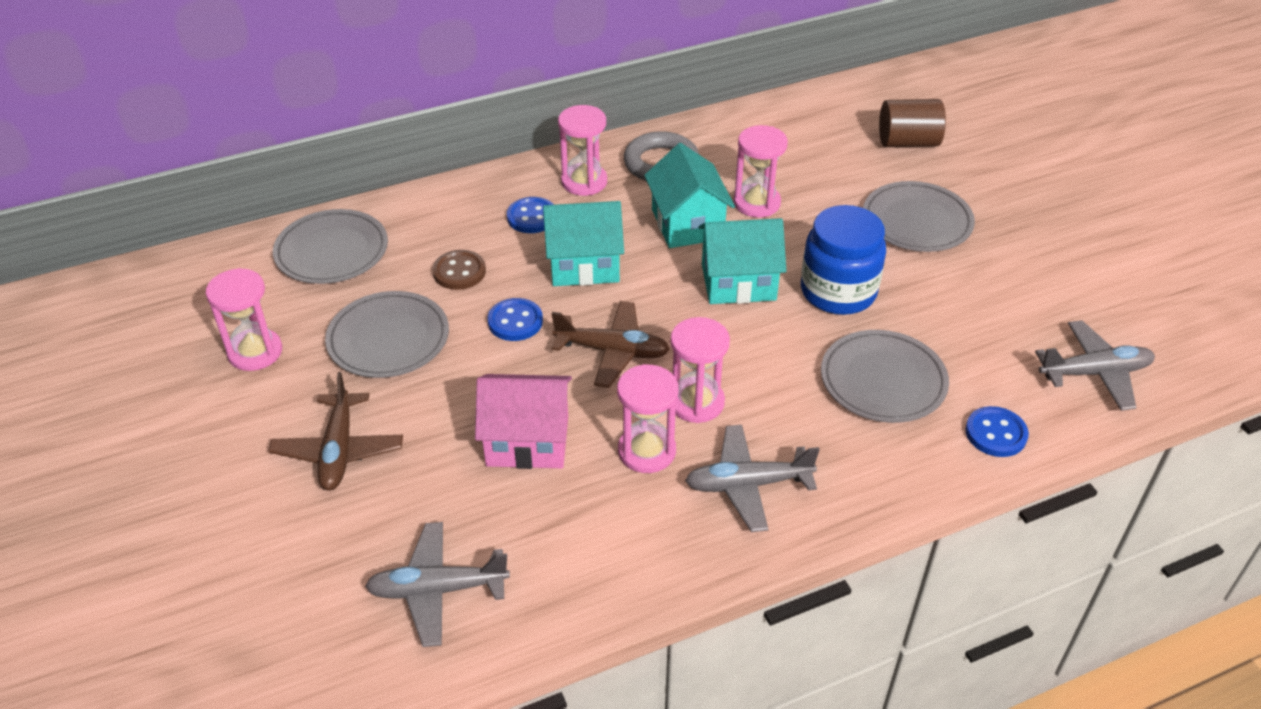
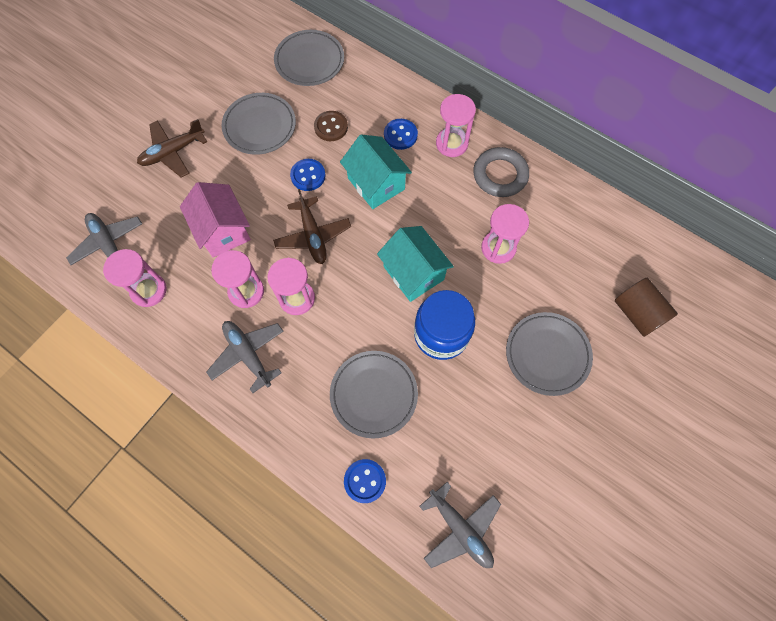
camera: 60 degrees right, 25 degrees up
(255, 352) = (218, 76): pink hourglass -> pink hourglass (148, 290)
(687, 224) = (450, 219): turquoise house -> none

